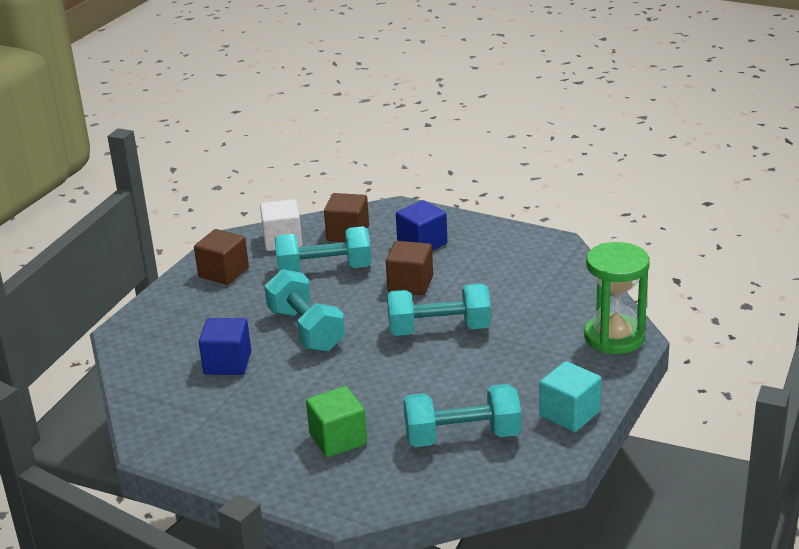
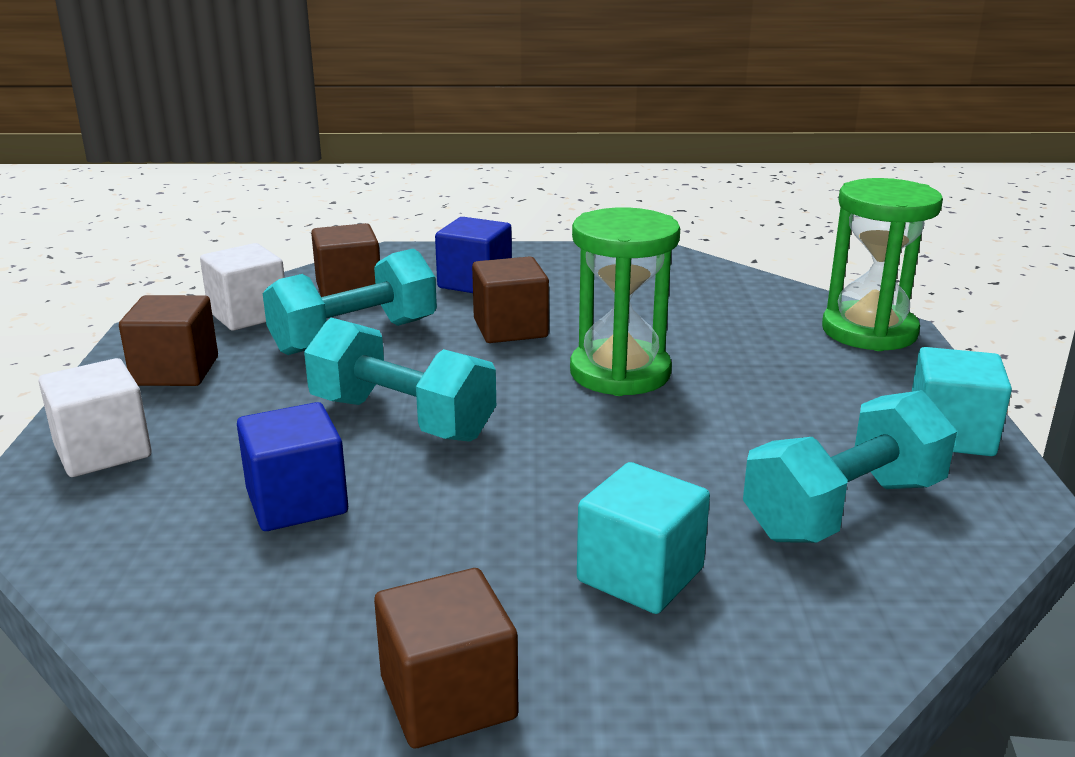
camera: 30 degrees left, 5 degrees down
(166, 313) = (103, 451): none -> white cube
(221, 464) = (448, 698): none -> brown cube
(338, 439) = (640, 575): green cube -> turquoise cube
(439, 330) = (620, 373): turquoise dumbbell -> green hourglass

